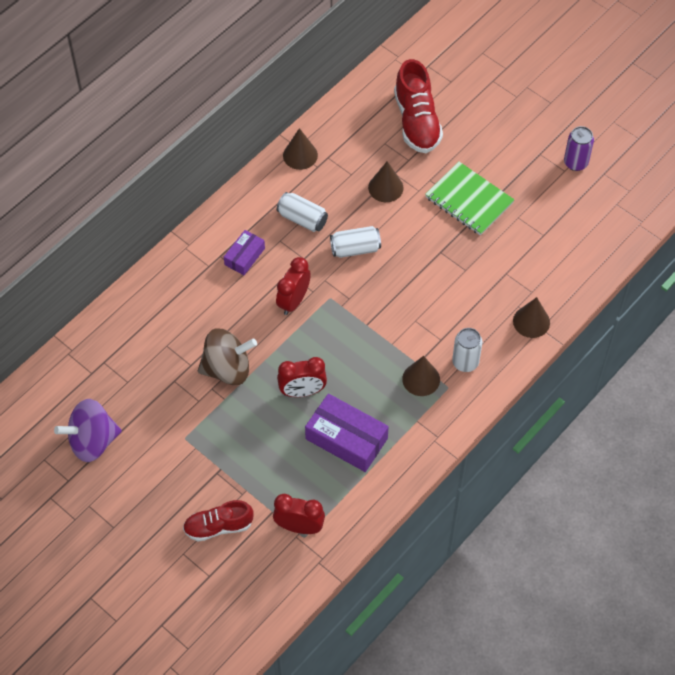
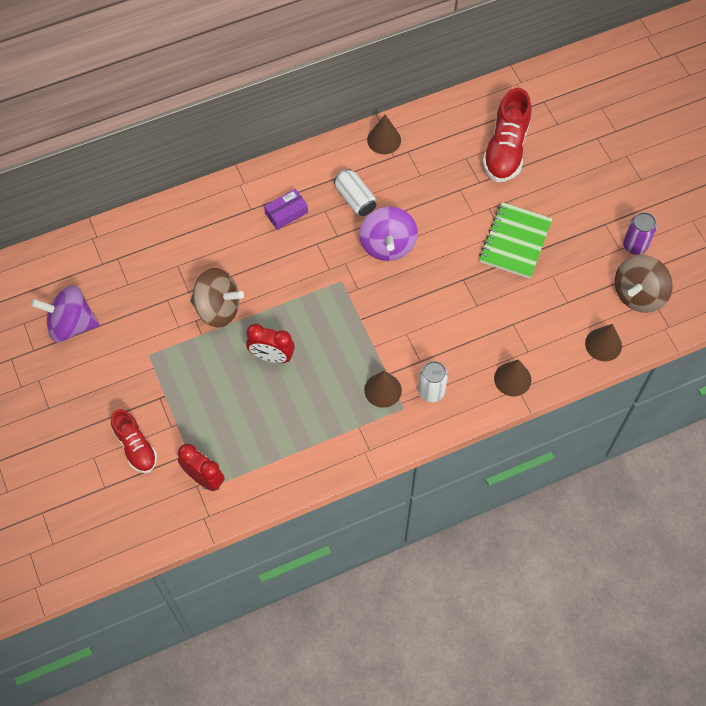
camera: 25 degrees right, 5 degrees up
(218, 526) = (135, 447): red shoe -> red shoe turned 135 degrees counterclockwise
(293, 301) = (307, 271): red clock -> none
(346, 439) = (287, 416): purple box -> none
(355, 249) = (387, 245): white can -> purple spinning top
(385, 187) = (445, 199): brown cone -> brown cone (603, 344)
(469, 200) = (515, 241): green notebook -> green notebook turned 45 degrees clockwise
(601, 204) = (638, 294): none -> brown spinning top

